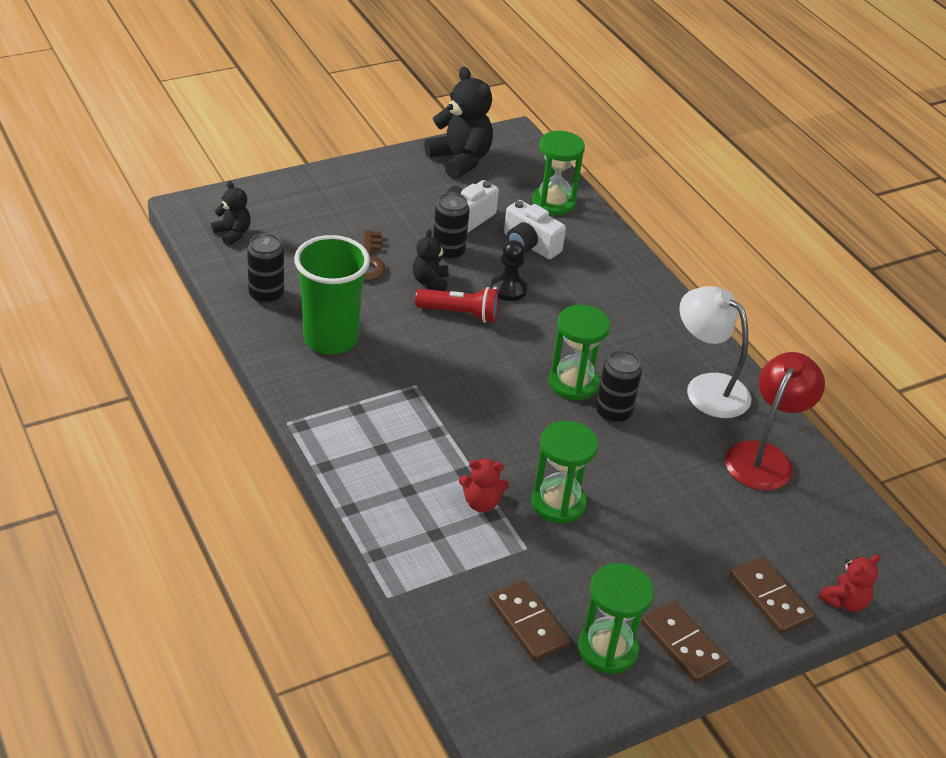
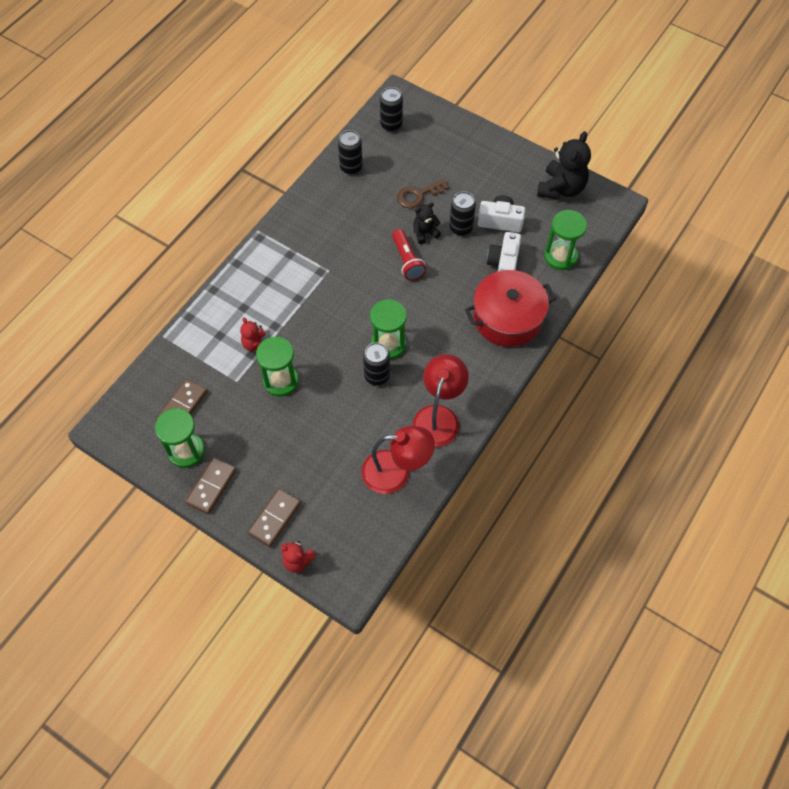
camera: 65 degrees right, 20 degrees up
(232, 234) = (391, 125): black teddy bear -> black can
(330, 339) = (337, 214): green cup -> none
(508, 289) = (450, 273): black pawn -> none
(607, 276) = (507, 318): none -> red pot
(707, 388) = (438, 417): white lamp -> red lamp

